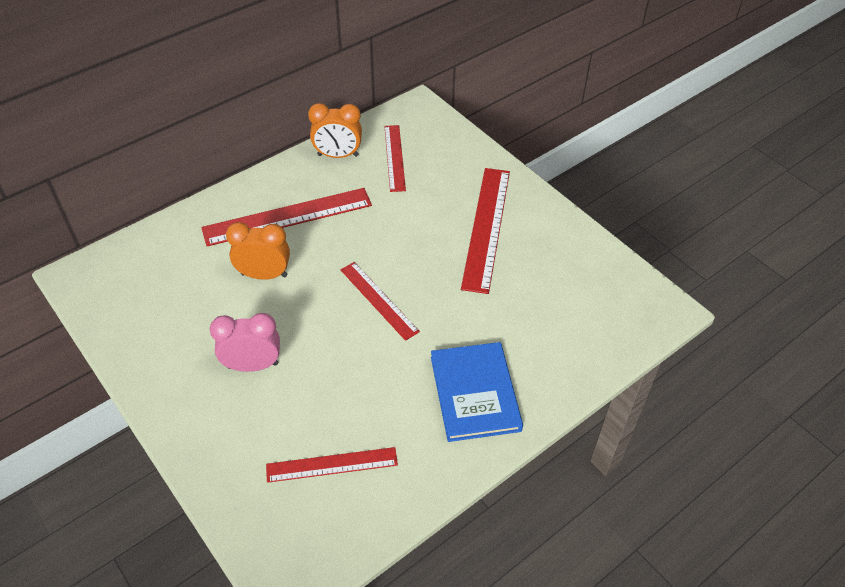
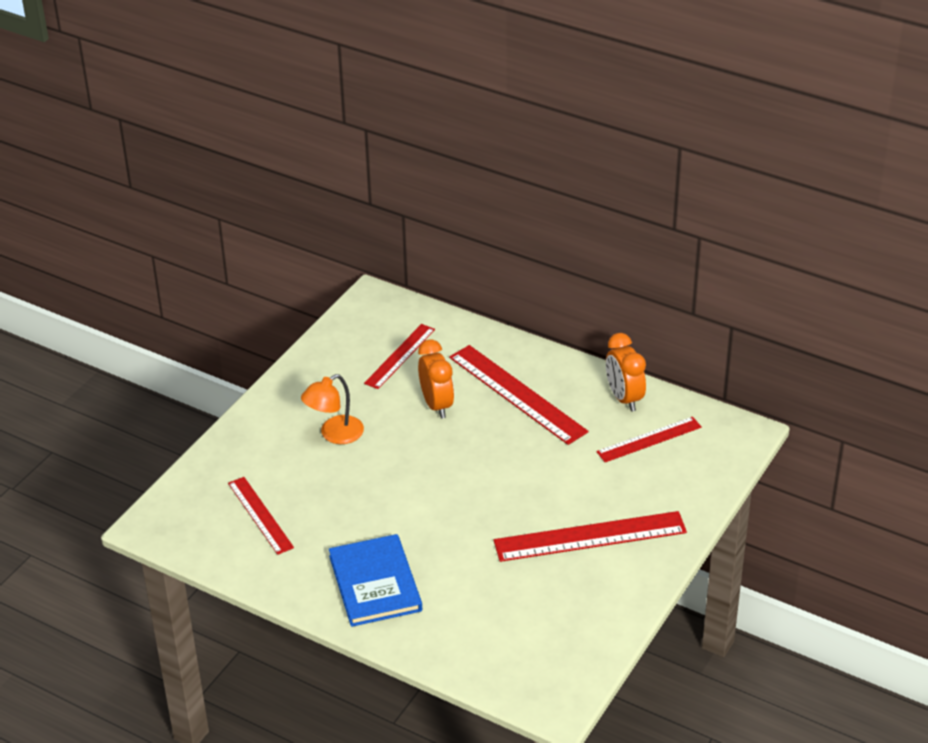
camera: 70 degrees right, 10 degrees down
(252, 365) = (334, 434): pink clock -> orange lamp
(379, 300) = (449, 488): red ruler -> red ruler (400, 356)
(475, 393) = (375, 583): blue book -> blue book turned 75 degrees counterclockwise

